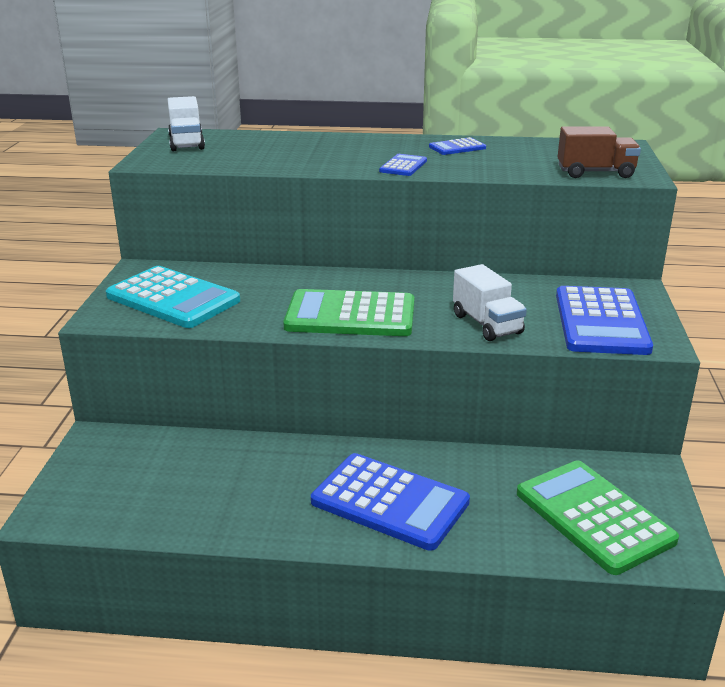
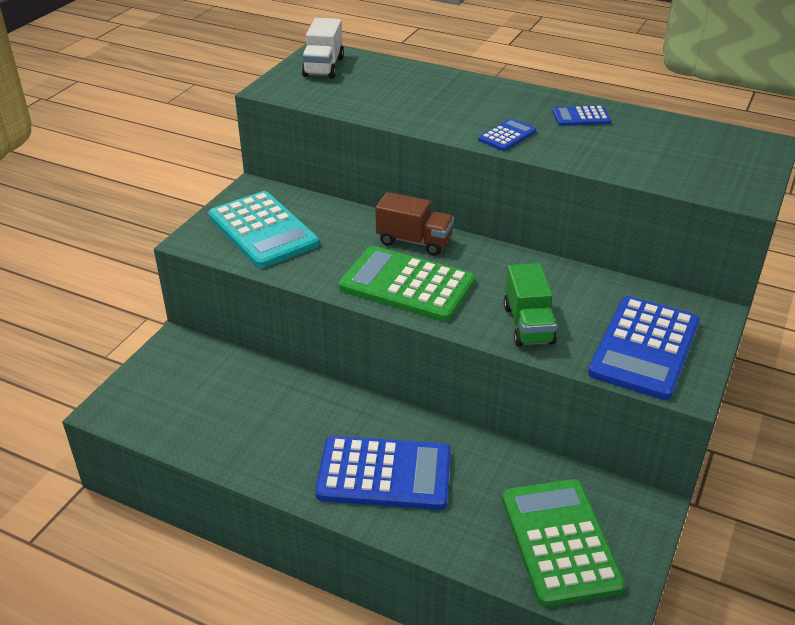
camera: 20 degrees right, 10 degrees up
(390, 502) = (384, 474): blue calculator -> blue calculator turned 45 degrees counterclockwise
(487, 324) = (528, 325): white truck -> green truck
(595, 173) = (701, 181): brown truck -> brown truck (414, 241)

